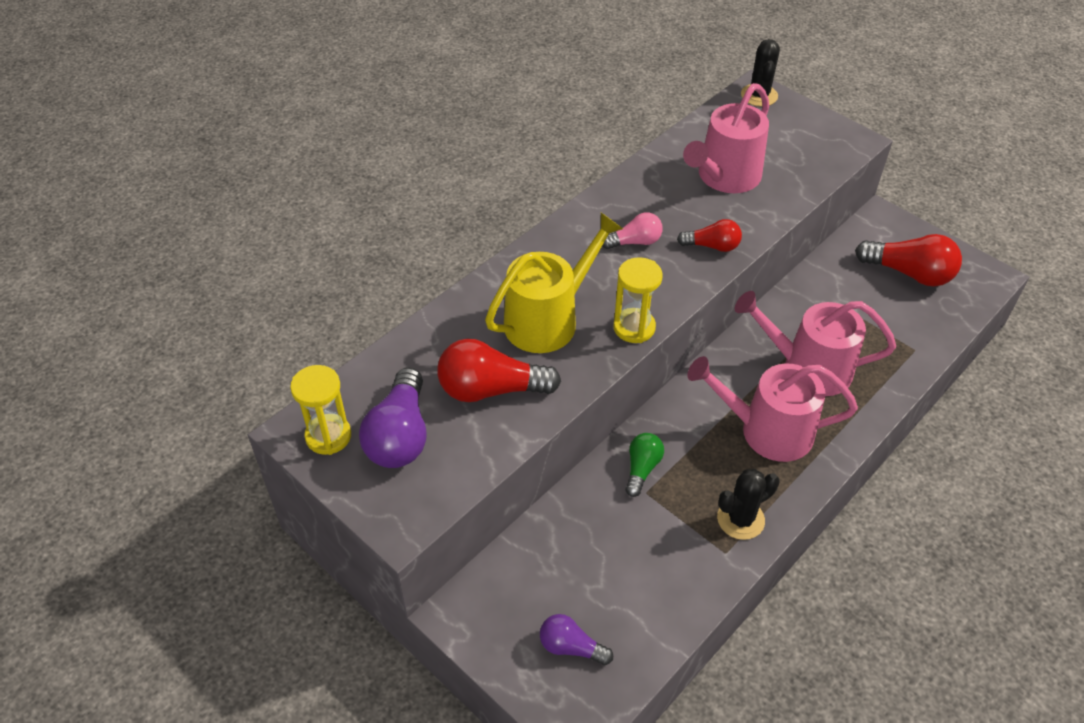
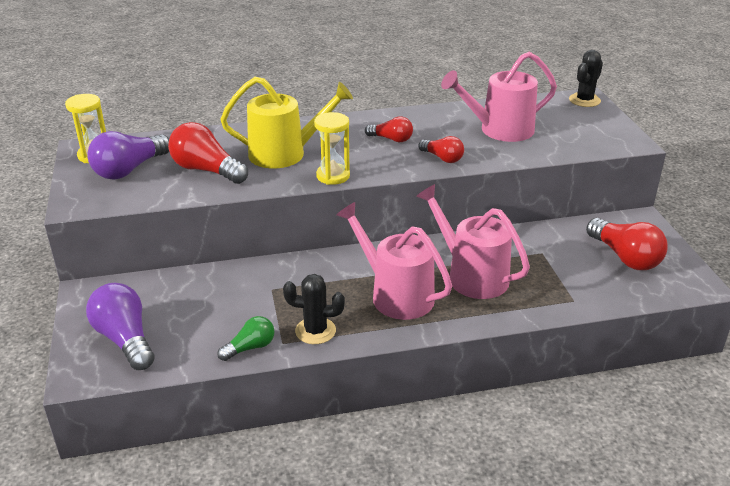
camera: 35 degrees right, 15 degrees down
(571, 647) = (125, 339): purple light bulb -> purple light bulb, size x1.72
(634, 242) = (391, 139): pink light bulb -> red light bulb
(642, 468) = (284, 276): green light bulb -> green light bulb (250, 347)

